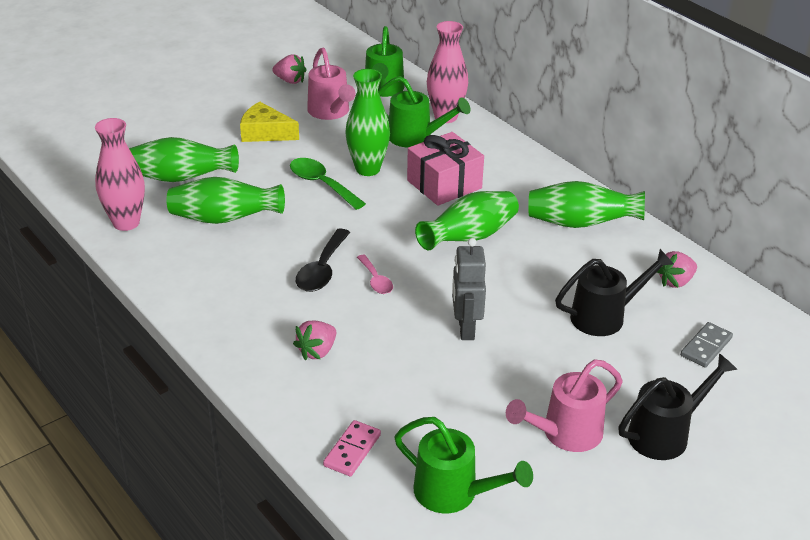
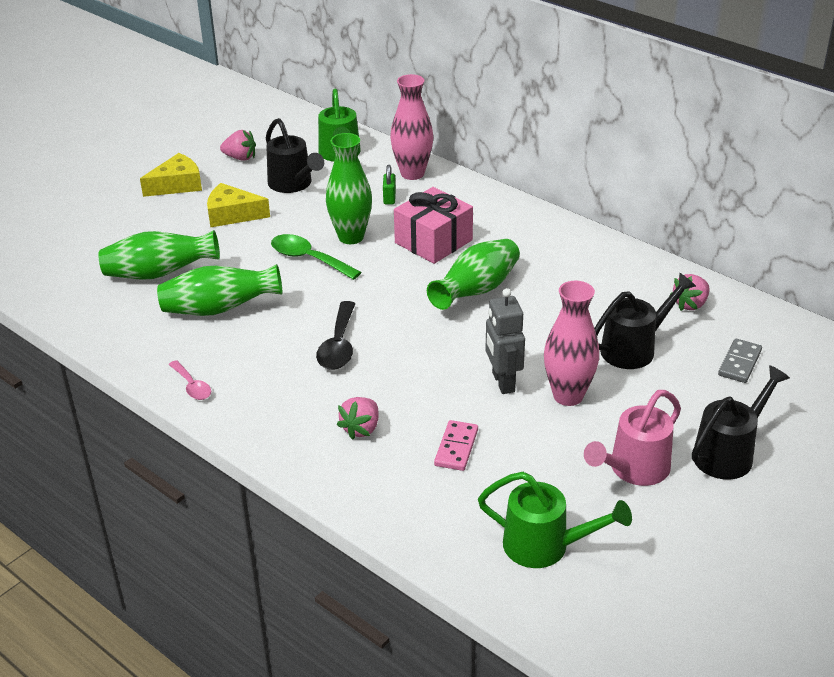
camera: 10 degrees left, 0 degrees up
(126, 223) = (116, 328): pink vase -> pink vase (568, 396)
(224, 98) = (177, 185): none -> yellow cheese
(330, 112) = (293, 184): pink watering can -> black watering can
(352, 450) = (430, 522): pink domino -> pink domino (456, 448)
(376, 280) = (397, 348): pink spoon -> pink spoon (192, 386)
(416, 137) = (389, 198): green watering can -> green padlock
(580, 224) = (580, 261): green vase -> none

